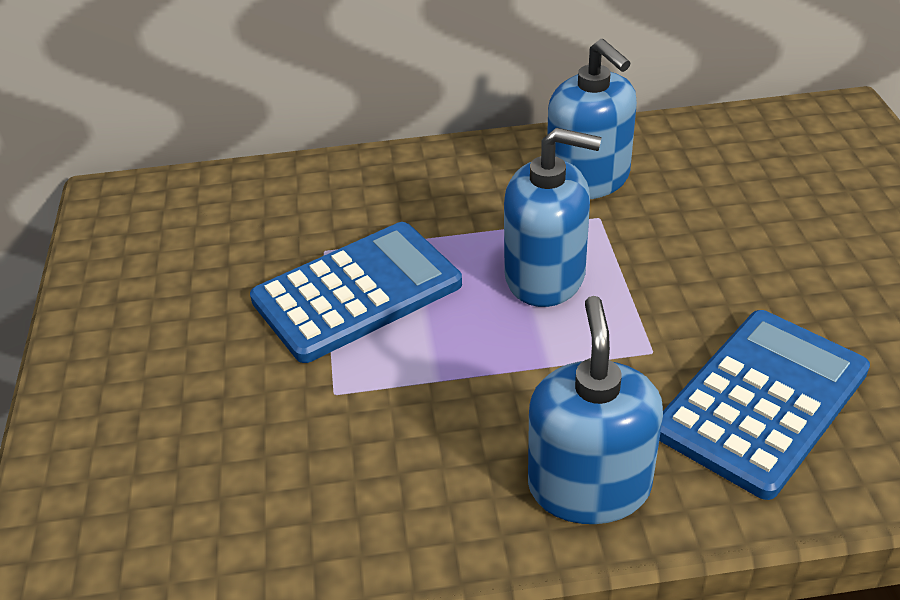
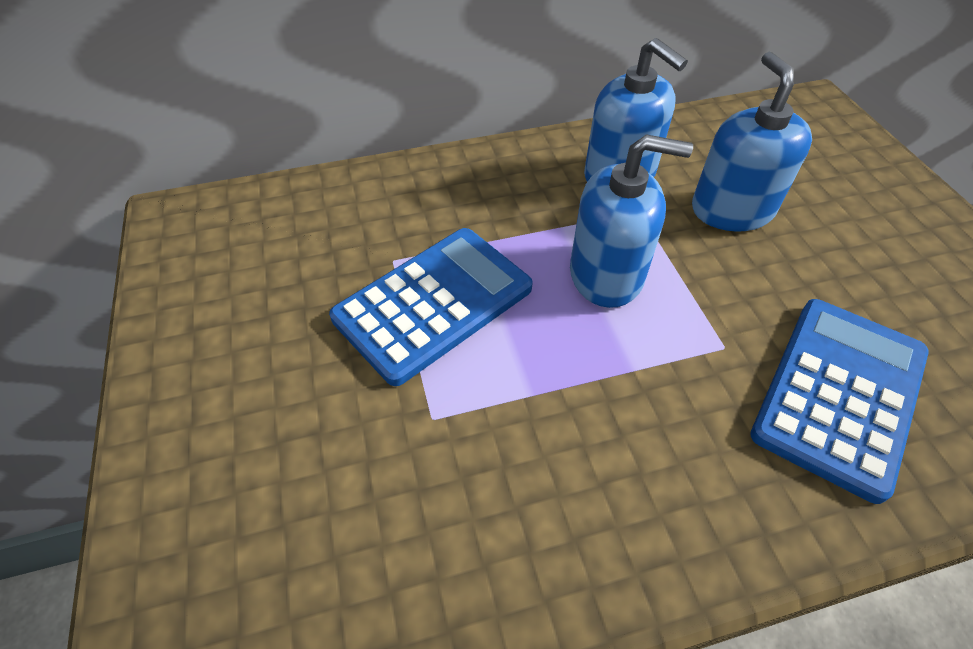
camera: 10 degrees left, 10 degrees up
(589, 486) = (707, 505): blue soap dispenser -> blue soap dispenser (732, 210)

